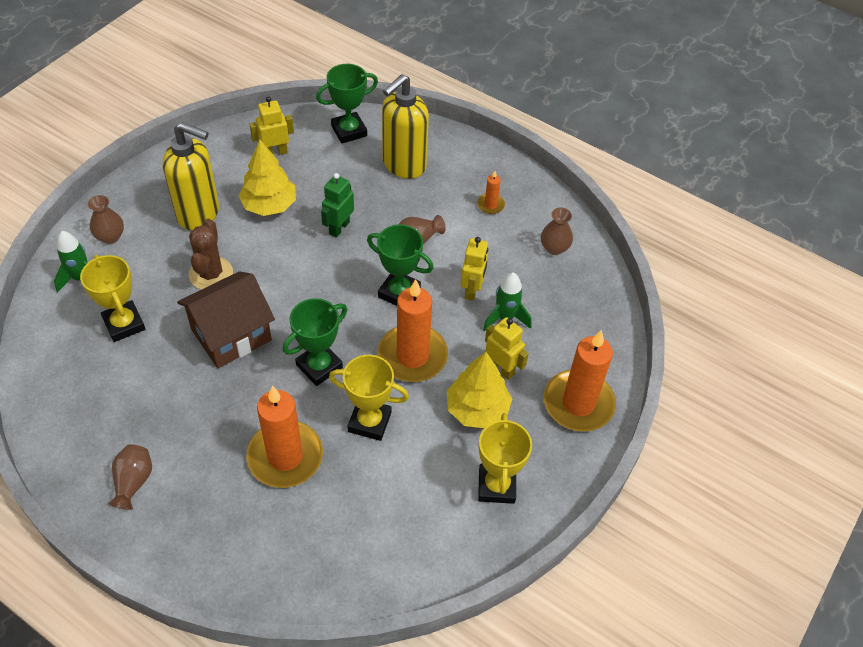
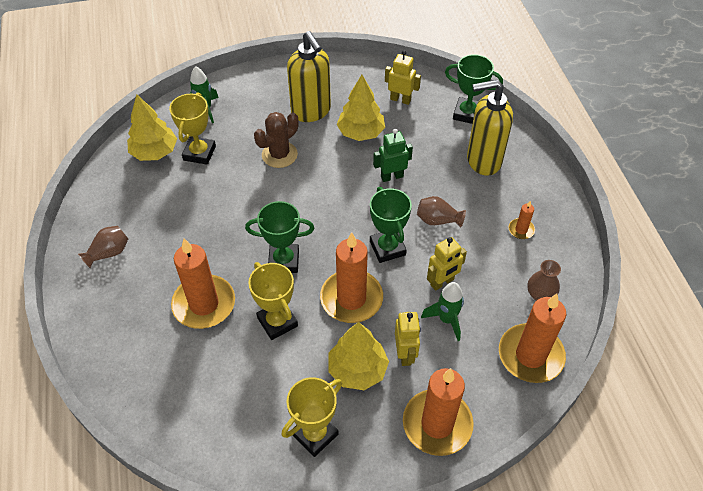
camera: 45 degrees right, 0 degrees up
(72, 354) = (155, 152): none -> yellow tree
(110, 237) = (245, 94): brown vase -> none
(231, 335) = (252, 202): brown house -> none
(592, 300) = (530, 355): none -> orange candle

